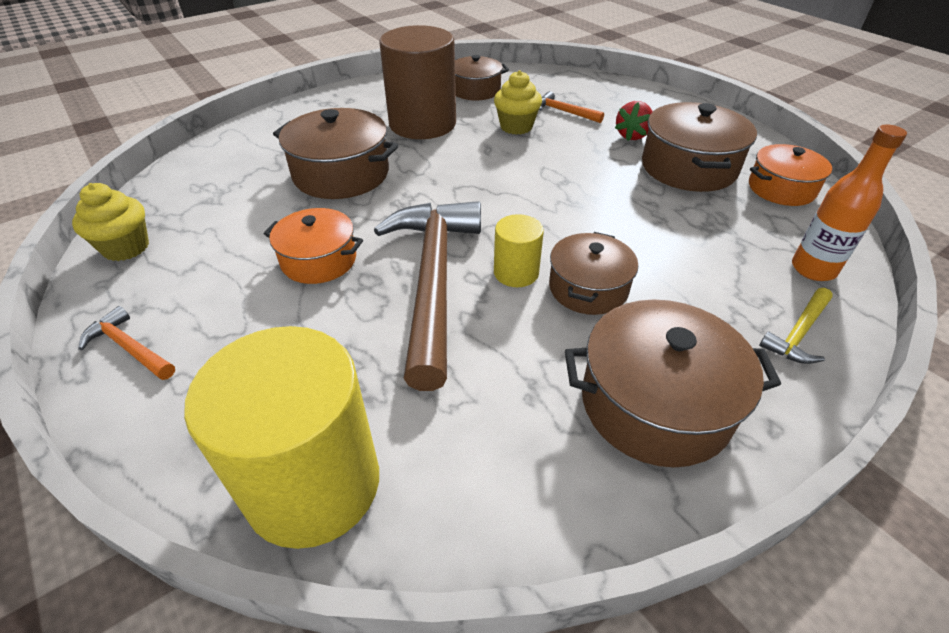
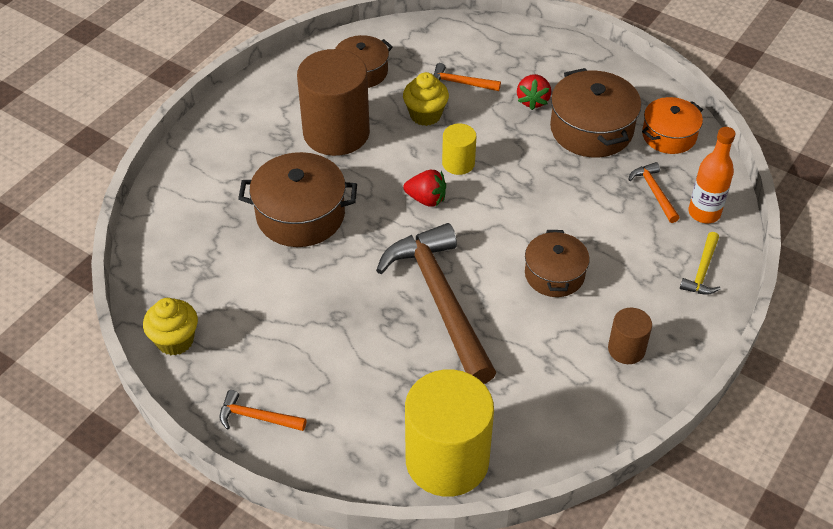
camera: 20 degrees left, 5 degrees up
(319, 260) = (342, 307): orange pot -> none
(476, 187) = (426, 199): none -> red strawberry
(516, 272) = (497, 275): yellow cylinder -> yellow cylinder (458, 163)
(655, 404) = (626, 349): brown pot -> brown cylinder
(749, 235) = (654, 192): none -> orange hammer

